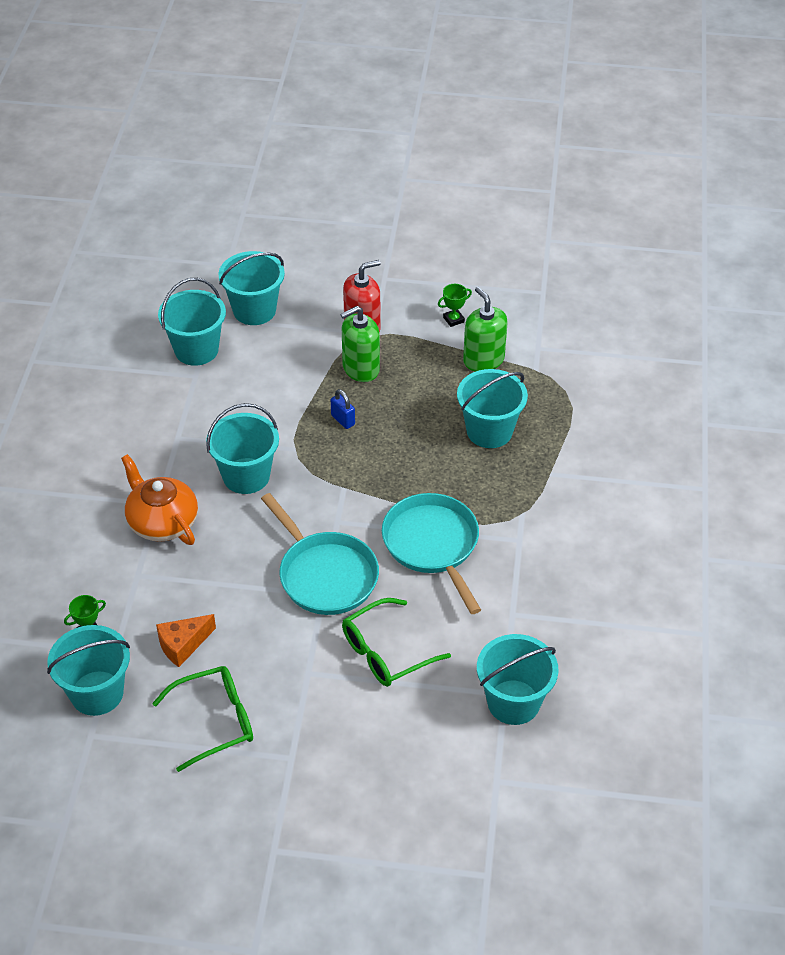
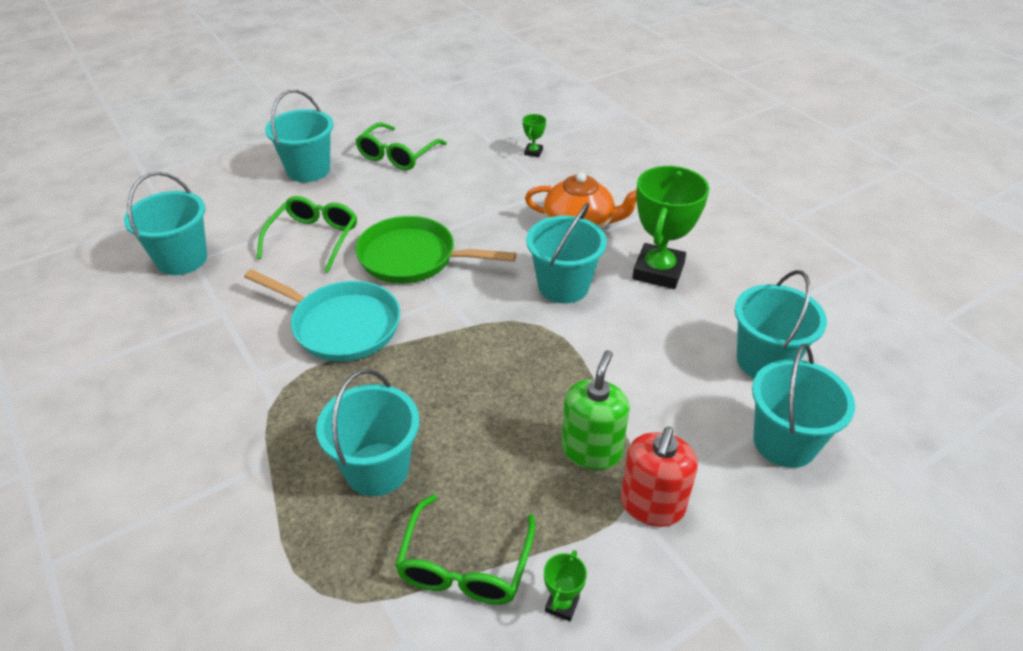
camera: 140 degrees right, 5 degrees down
(97, 693) = (487, 134): turquoise bucket -> turquoise bucket (308, 170)
(166, 444) = (658, 271): none -> green trophy
(183, 645) = (466, 174): orange cheese -> none
(325, 575) = (413, 258): turquoise pan -> green pan
(343, 420) = (542, 383): blue padlock -> none
(483, 360) = (465, 565): green soap dispenser -> green glasses

